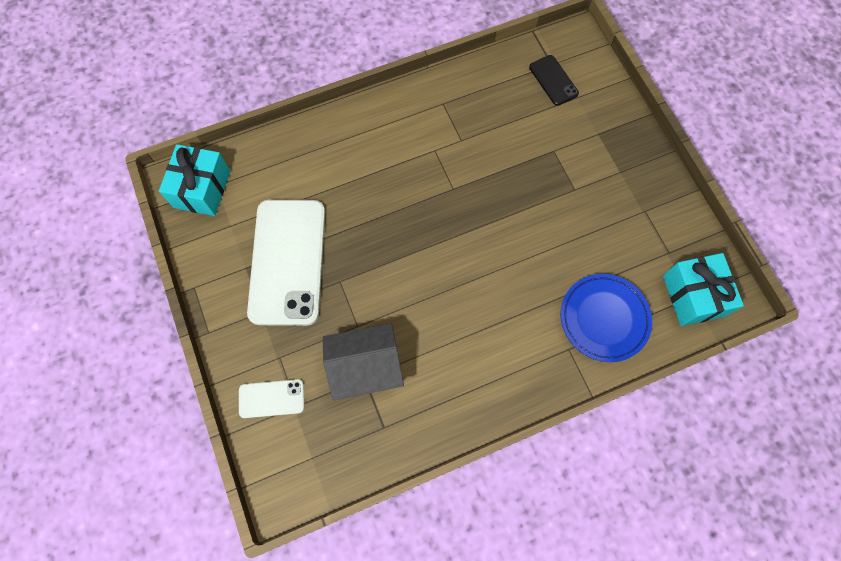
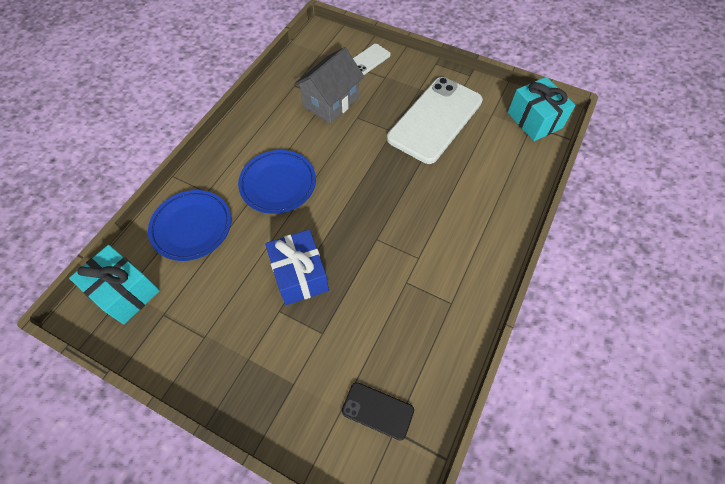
camera: 140 degrees right, 10 degrees down
(287, 261) = (435, 120): white phone -> white phone turned 75 degrees clockwise
(496, 305) = (278, 184): none -> blue plate
(539, 204) = (300, 275): none -> blue gift

